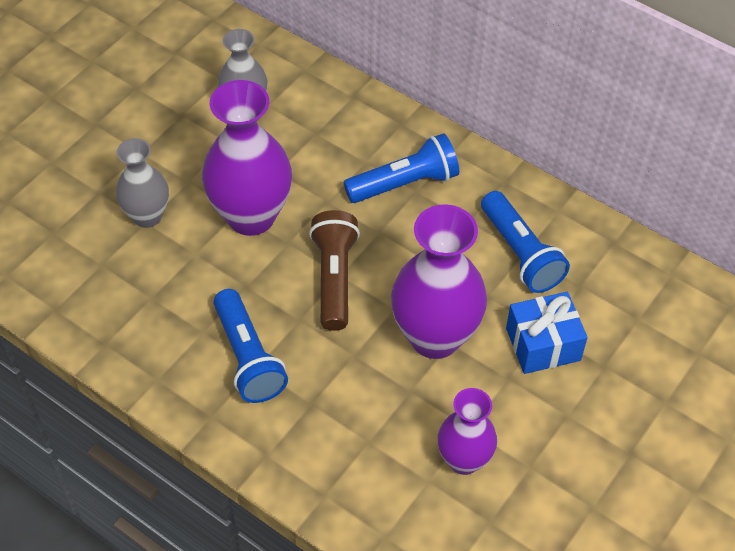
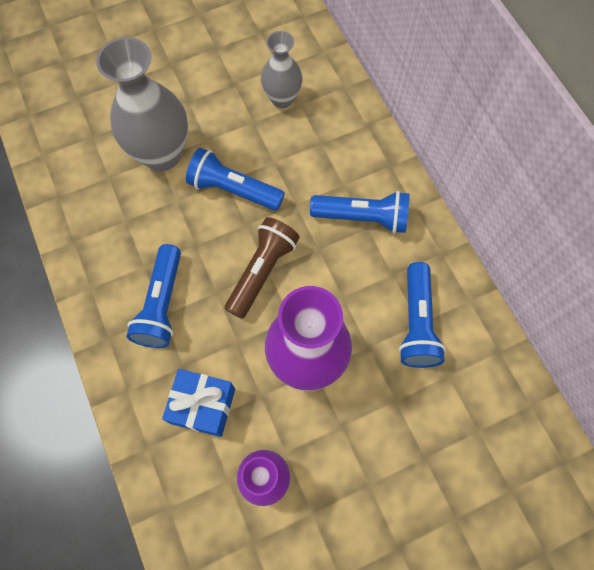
camera: 30 degrees right, 15 degrees up
(147, 216) = (162, 154): grey vase -> grey vase, size x1.68
(251, 216) = (233, 190): purple vase -> blue flashlight
(543, 344) = (387, 412): blue gift -> blue gift (203, 406)

